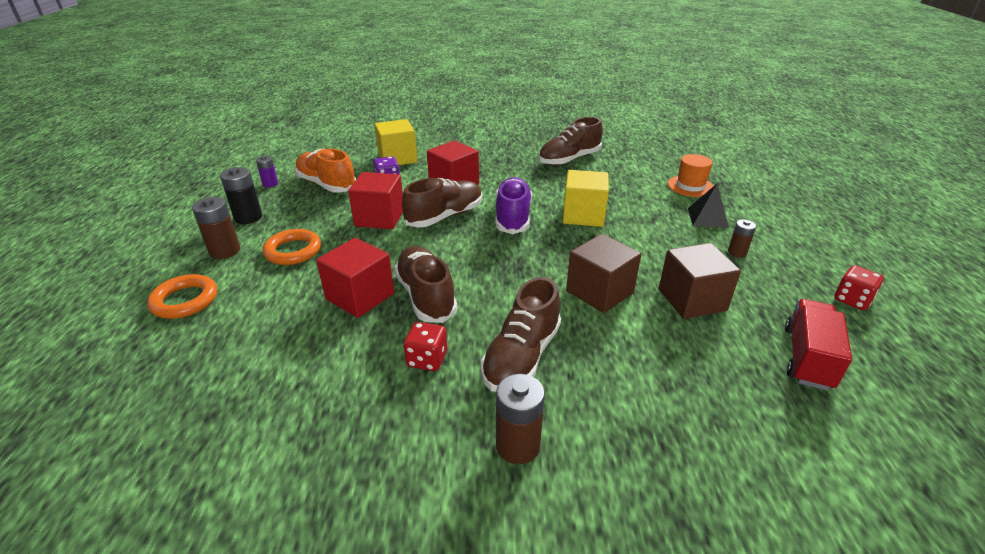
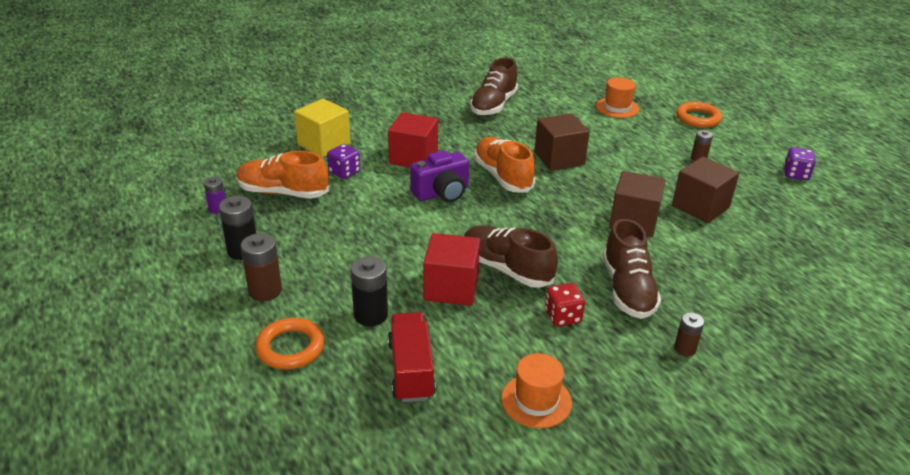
camera: 30 degrees left, 0 degrees up
(271, 296) = (371, 315): none -> black battery
(293, 251) = (337, 268): orange ring -> orange ring (698, 118)
(308, 433) = (536, 400): none -> orange hat
(380, 218) = (382, 211): red cube -> none
(445, 216) = (442, 193): brown shoe -> purple camera
(513, 217) = (502, 176): purple shoe -> orange shoe
(518, 446) = (685, 349): brown battery -> brown battery, size x0.62
(583, 215) = (559, 158): yellow cube -> brown cube
(707, 218) = (654, 134): black pyramid -> none
(807, 357) = (800, 225): red truck -> red truck (411, 370)
(852, 300) = (796, 174): red dice -> purple dice

